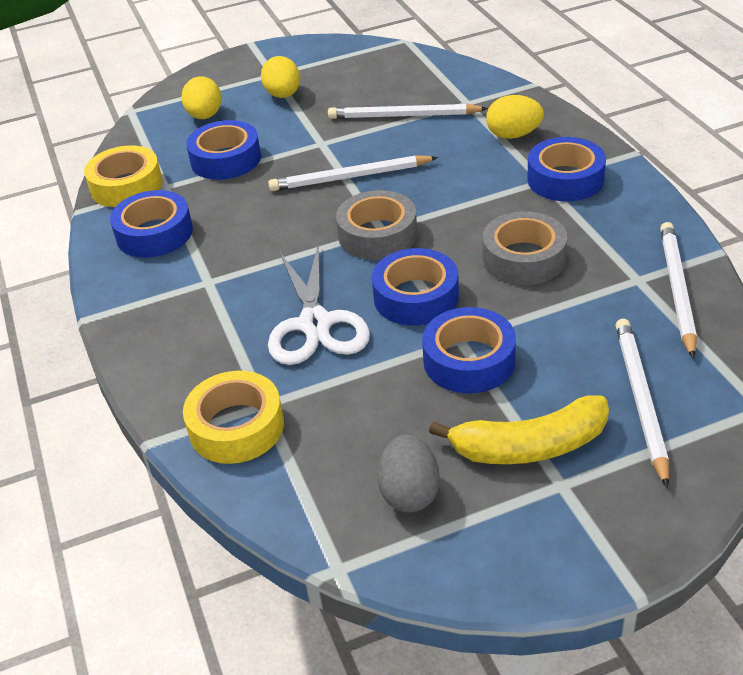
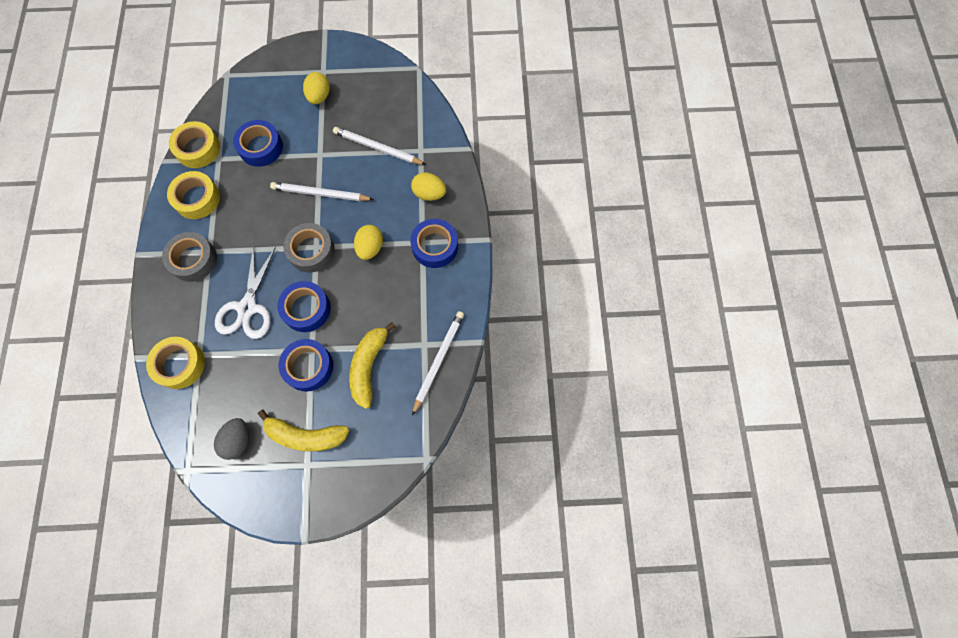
camera: 15 degrees right, 30 degrees up
(154, 233) = (197, 199): blue tape -> yellow tape
(205, 116) = (266, 99): yellow egg -> yellow egg (370, 248)
(524, 258) = (376, 303): grey tape -> grey tape (193, 260)
(570, 329) = (369, 366): none -> yellow banana
(640, 400) = (373, 429): white pencil -> none

